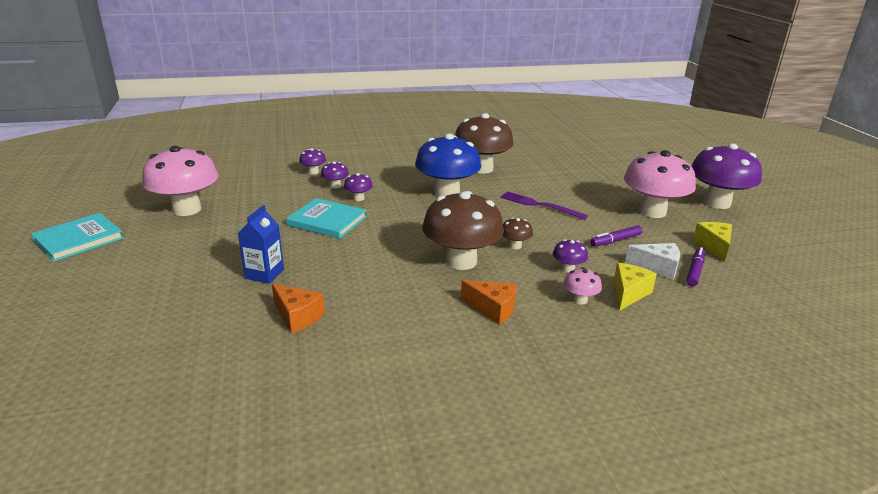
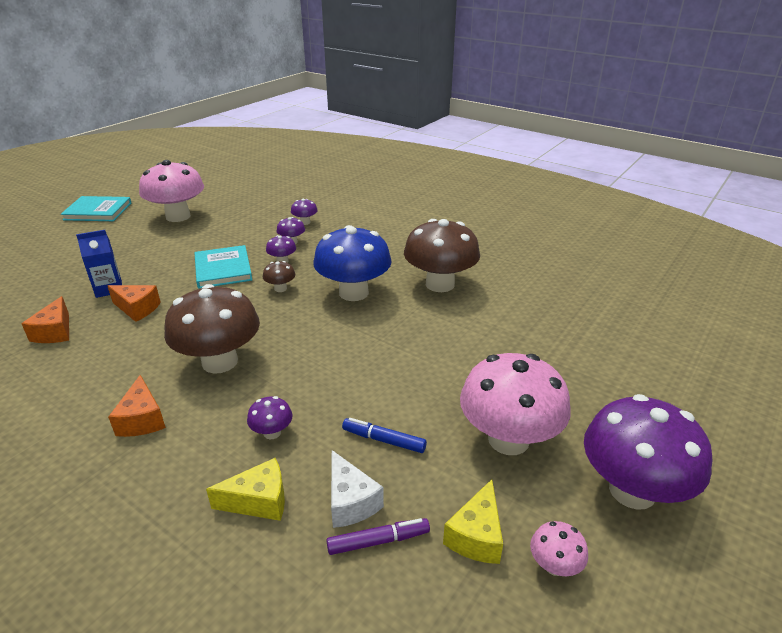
camera: 50 degrees right, 5 degrees up
(326, 271) = (137, 309): none -> orange cheese
(515, 246) = (287, 378): brown mushroom -> brown mushroom (280, 288)
(539, 205) = (403, 353): purple fork -> none
(580, 300) = (209, 469): pink mushroom -> pink mushroom (554, 565)
(615, 240) = (383, 440): purple marker -> blue marker
(714, 246) = (476, 536): yellow cheese -> yellow cheese turned 150 degrees clockwise

